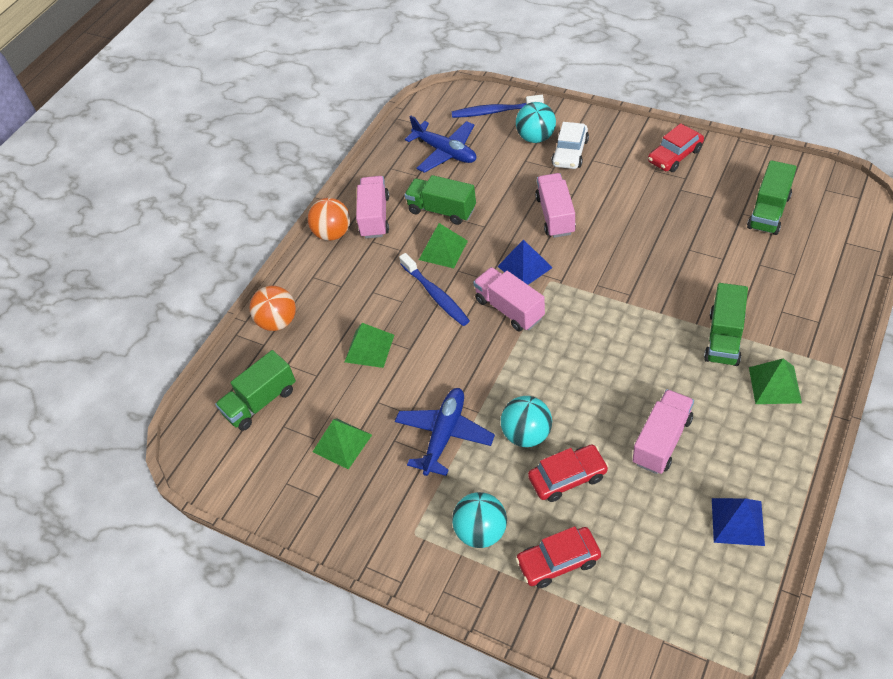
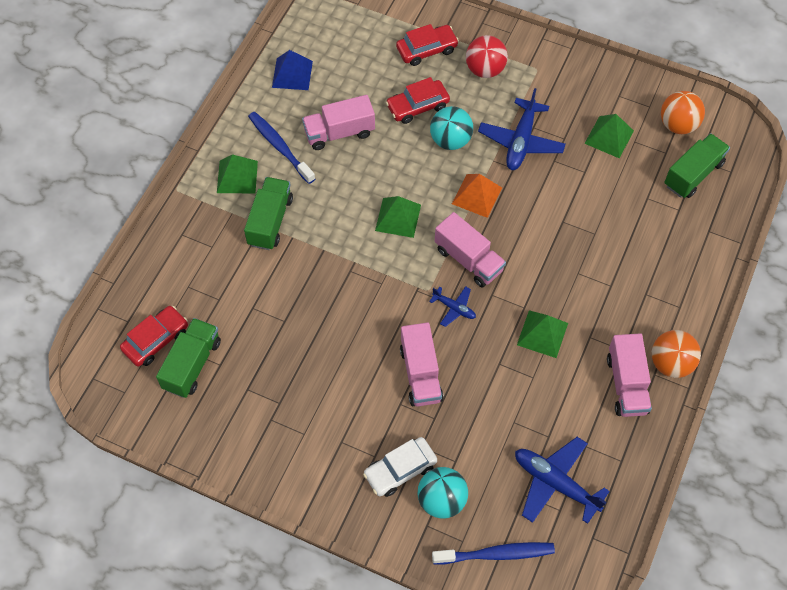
camera: 170 degrees right, 10 degrees up
(278, 322) = (701, 255): orange ball -> orange ball (678, 125)
(369, 348) = (602, 223): green pyramid -> green pyramid (398, 217)
(435, 295) = (544, 279): blue toothbrush -> blue toothbrush (280, 147)
(442, 210) = (549, 389): green truck -> none
(481, 531) = (485, 69): turquoise ball -> red ball
(498, 372) = (477, 195): none -> orange pyramid
(524, 267) = (454, 308): blue pyramid -> blue plane
(570, 152) = (400, 470): white car -> white car turned 135 degrees counterclockwise
(662, 441) = (339, 133): pink truck -> pink truck turned 45 degrees clockwise
(675, 156) = (277, 455): red car -> red car (156, 340)

